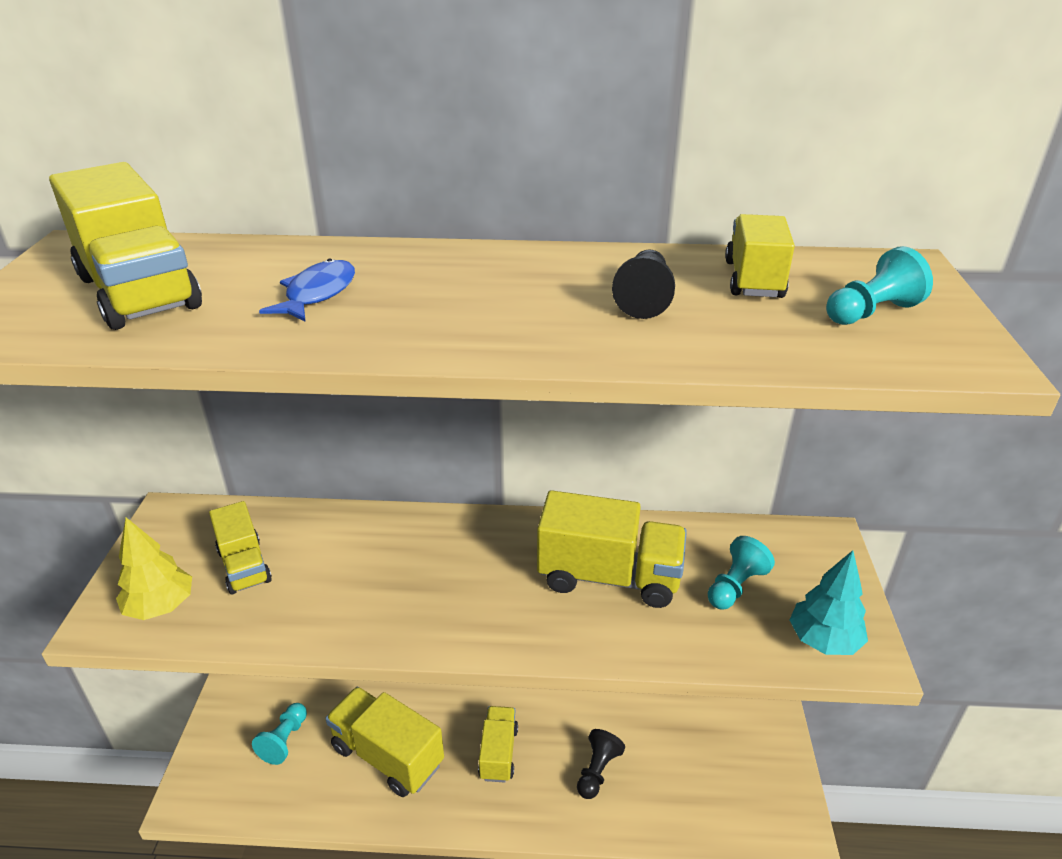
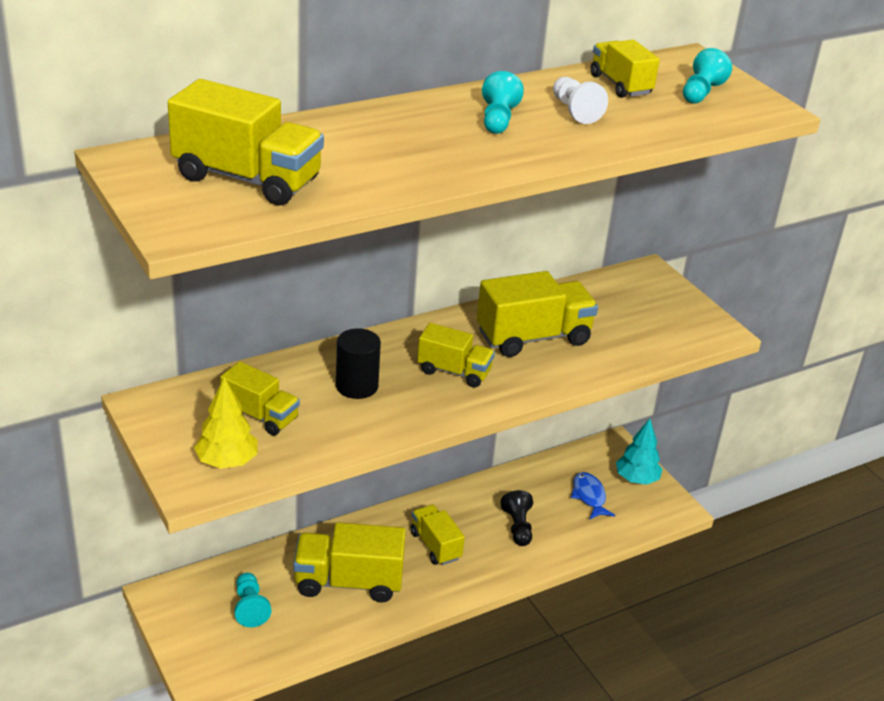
camera: 35 degrees left, 0 degrees up
(317, 294) = (373, 152): blue fish -> blue fish (589, 496)
(366, 567) = (357, 386): none -> black cylinder
(481, 588) = (454, 371): none -> yellow truck
(644, 299) = (575, 111): black pawn -> white pawn
(735, 586) = (617, 317): turquoise pawn -> turquoise pawn (498, 119)
(823, 640) = (690, 331): turquoise tree -> turquoise tree (636, 479)

